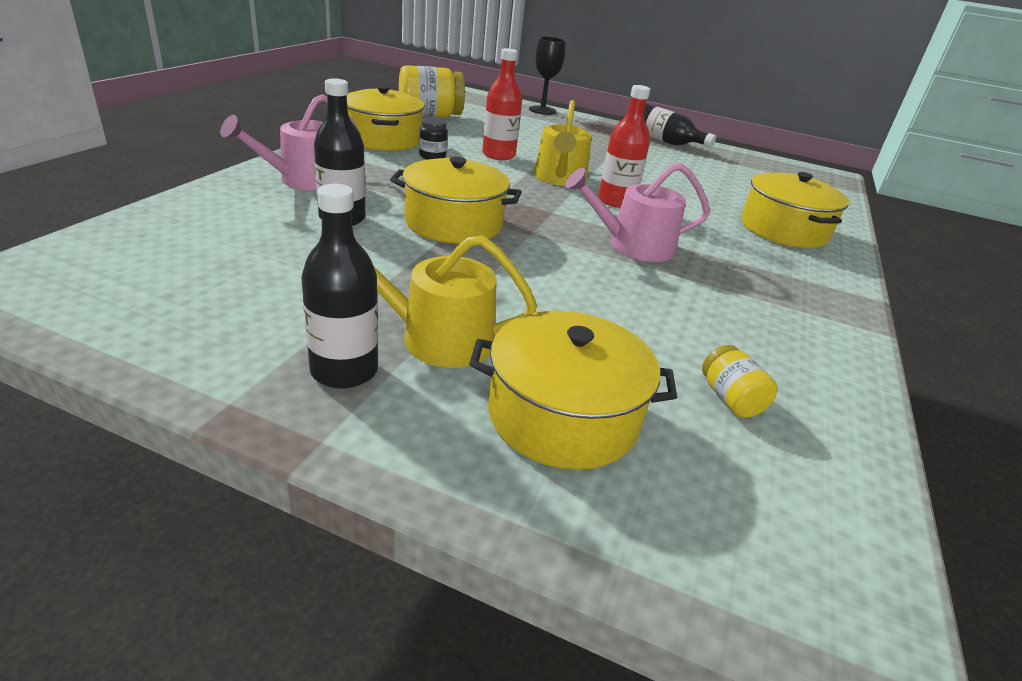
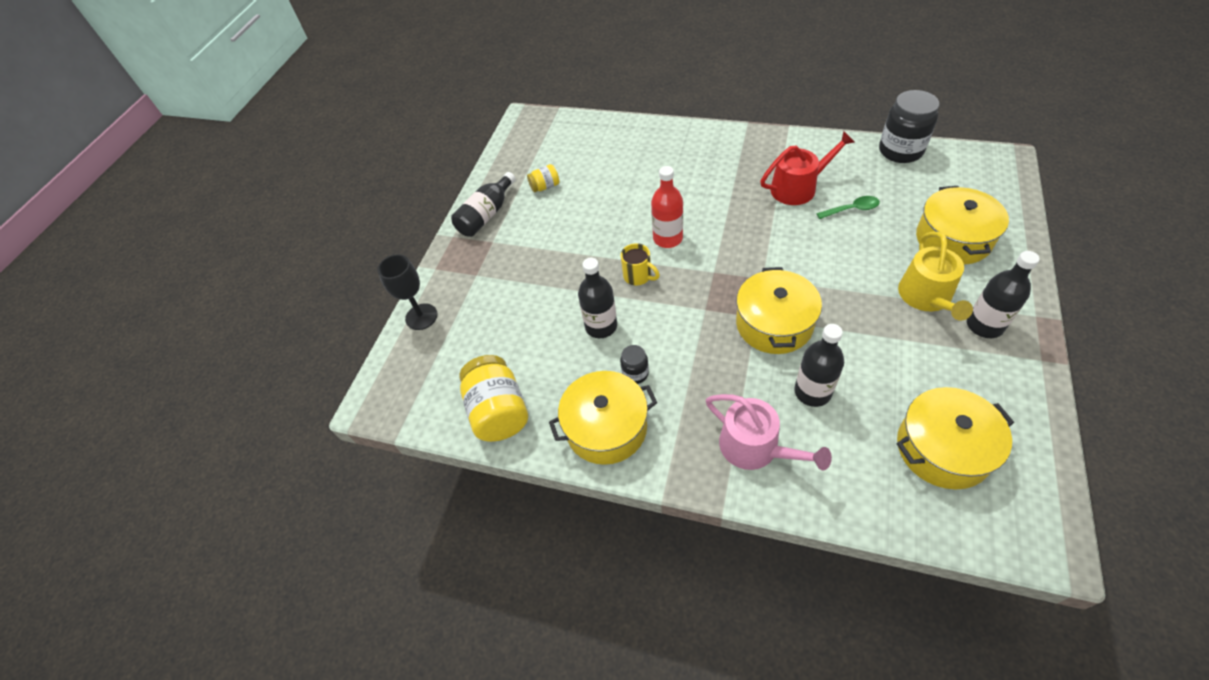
camera: 85 degrees left, 20 degrees up
(498, 155) = (601, 326): red bottle -> black bottle
(559, 179) = (638, 276): yellow watering can -> yellow mug
(632, 245) = (745, 225): pink watering can -> none
(659, 332) = (852, 209): none -> green spoon
(716, 301) = (798, 187): none -> red watering can
(730, 399) = (895, 185): yellow jar -> yellow jar (545, 186)
(783, 230) = (665, 153): yellow pot -> yellow pot (942, 448)
(851, 444) = (900, 151): none -> black jar

